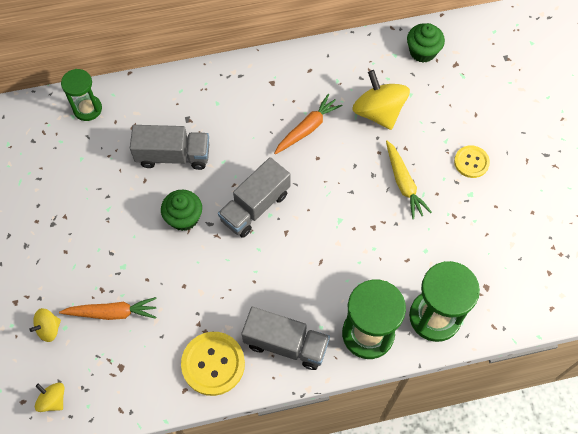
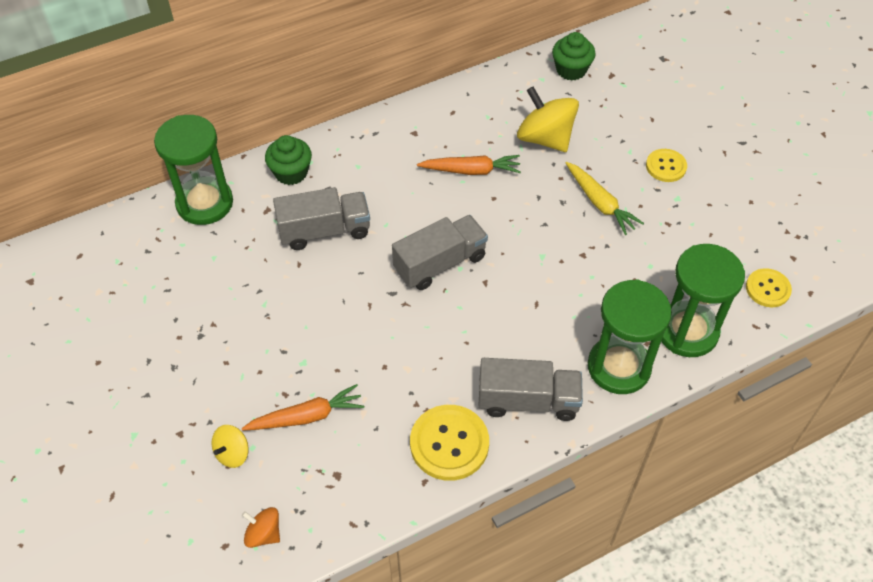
camera: 15 degrees left, 10 degrees down
(53, 400) = (264, 534): yellow spinning top -> orange spinning top
(87, 109) = (205, 203): green hourglass -> green hourglass, size x1.61
(184, 218) = (359, 293): green cupcake -> green cupcake (291, 173)
(255, 207) = (440, 263): grey truck -> grey truck turned 150 degrees counterclockwise
(307, 128) = (471, 170): orange carrot -> orange carrot turned 60 degrees clockwise
(516, 296) = (768, 289): none -> yellow button

